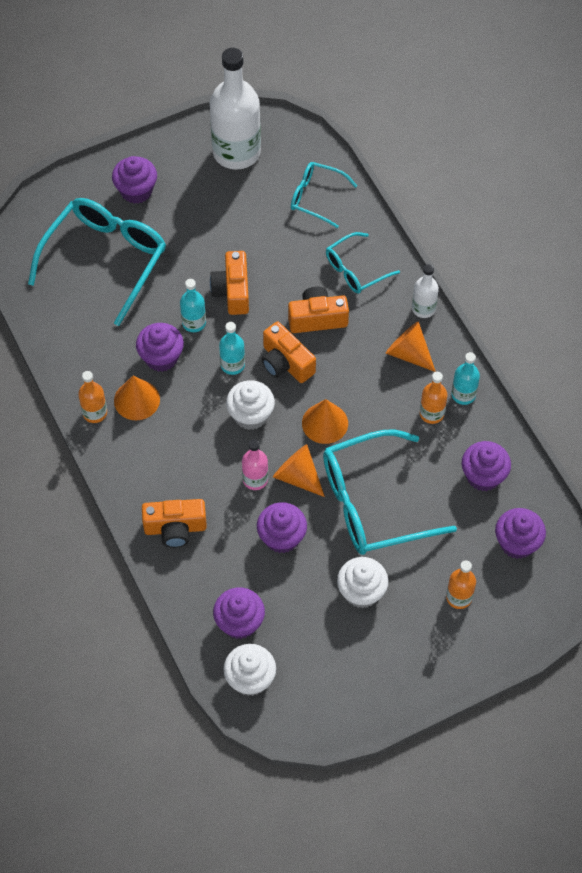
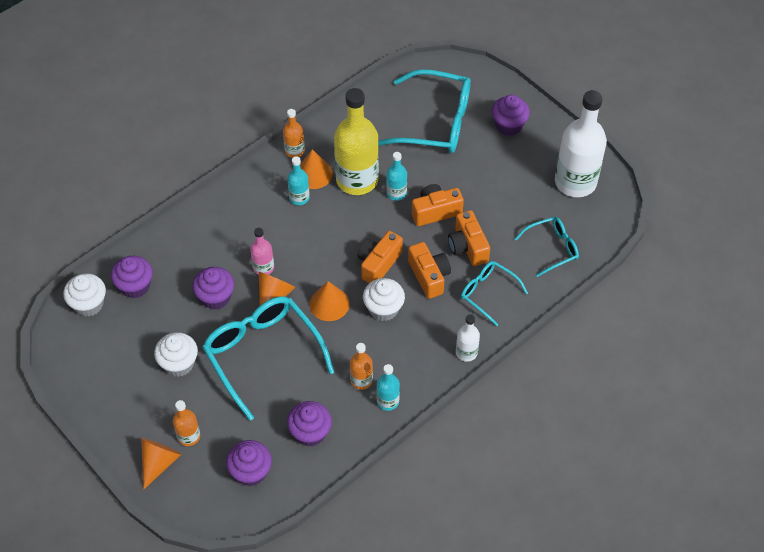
camera: 75 degrees right, 5 degrees down
(161, 357) = (357, 180): purple cupcake -> yellow bottle
(175, 528) = (207, 225): orange camera -> orange camera (468, 246)
(232, 365) = (365, 228): turquoise bottle -> turquoise bottle (299, 198)
(250, 415) = (321, 251): white cupcake -> white cupcake (383, 309)
(316, 197) = (552, 248): turquoise glasses -> turquoise glasses turned 60 degrees clockwise
(408, 353) = (416, 350): orange cone -> orange cone (159, 462)

